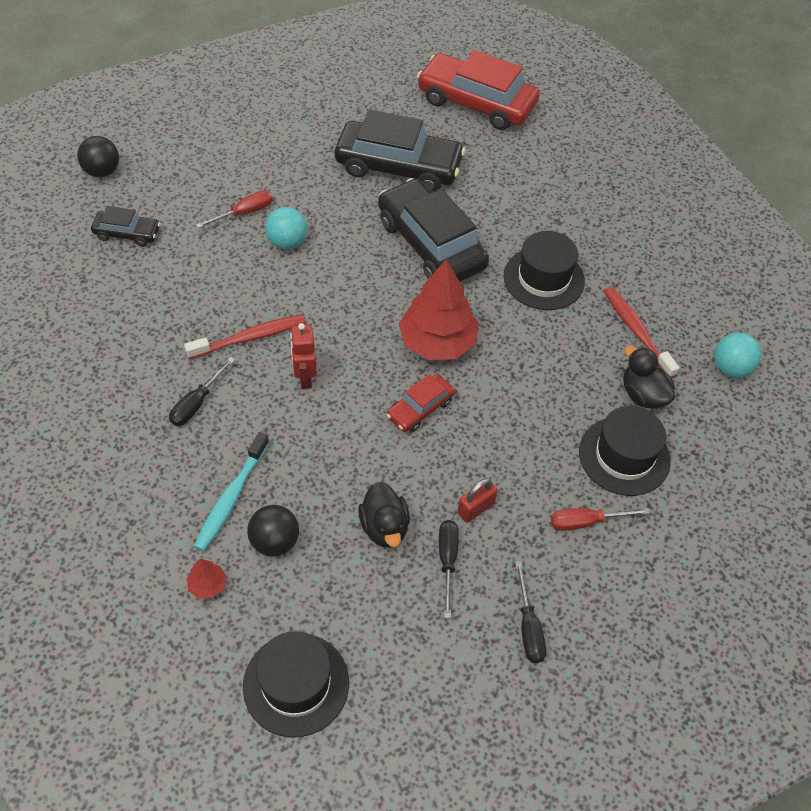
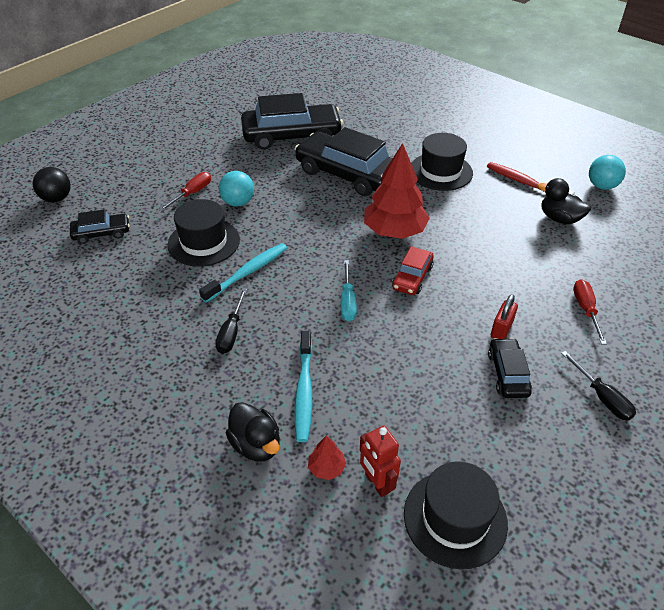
camera: 20 degrees left, 10 degrees down
(249, 338) = (247, 273): red toothbrush -> turquoise toothbrush
(275, 541) = (362, 411): black ball -> none
(305, 378) = (309, 285): red robot -> red robot (377, 483)
(333, 412) = (347, 301): none -> turquoise screwdriver
(384, 527) = (443, 367): black duck -> black duck (256, 445)
(447, 561) = (508, 373): black screwdriver -> black car
(476, 103) = (321, 88): red car -> none
(586, 522) = (585, 310): red screwdriver -> red screwdriver turned 120 degrees clockwise
(624, 456) = (577, 259): black hat -> black hat (204, 242)

